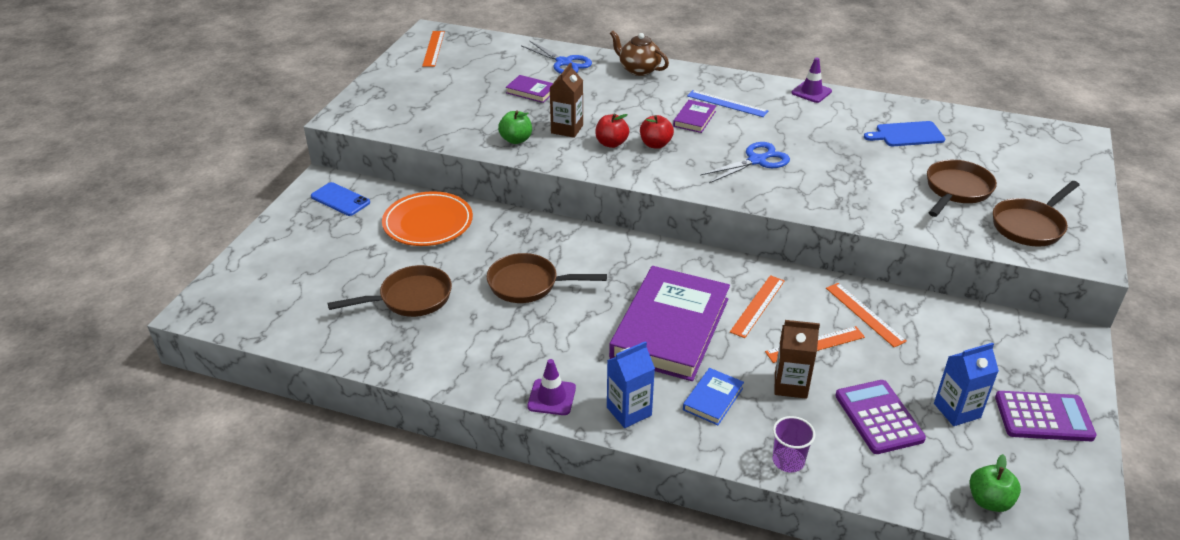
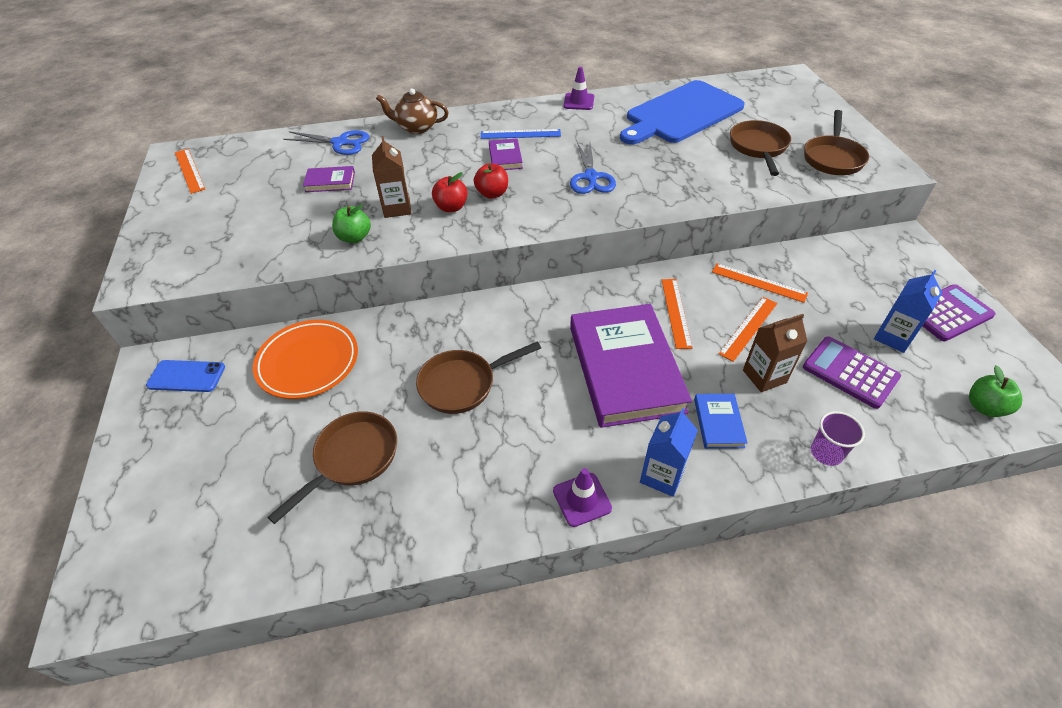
camera: 30 degrees left, 10 degrees up
(757, 160) = (591, 177): blue scissors -> blue scissors turned 150 degrees clockwise
(907, 134) = (681, 114): blue cutting board -> blue cutting board, size x2.03

